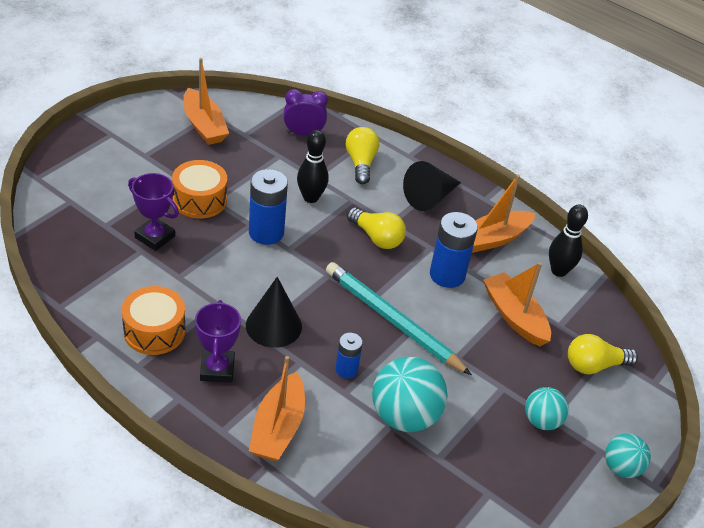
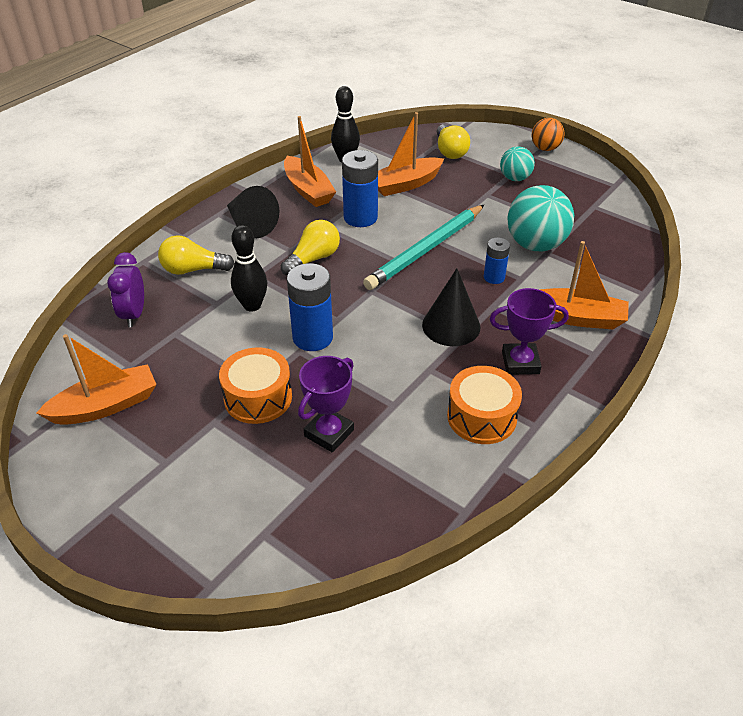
camera: 85 degrees left, 0 degrees up
(621, 468) = (545, 148): turquoise ball -> orange ball

